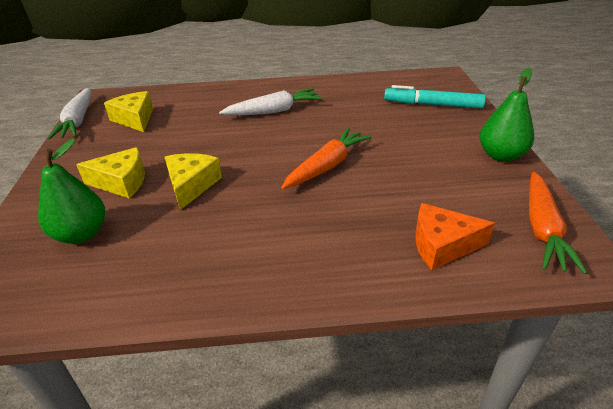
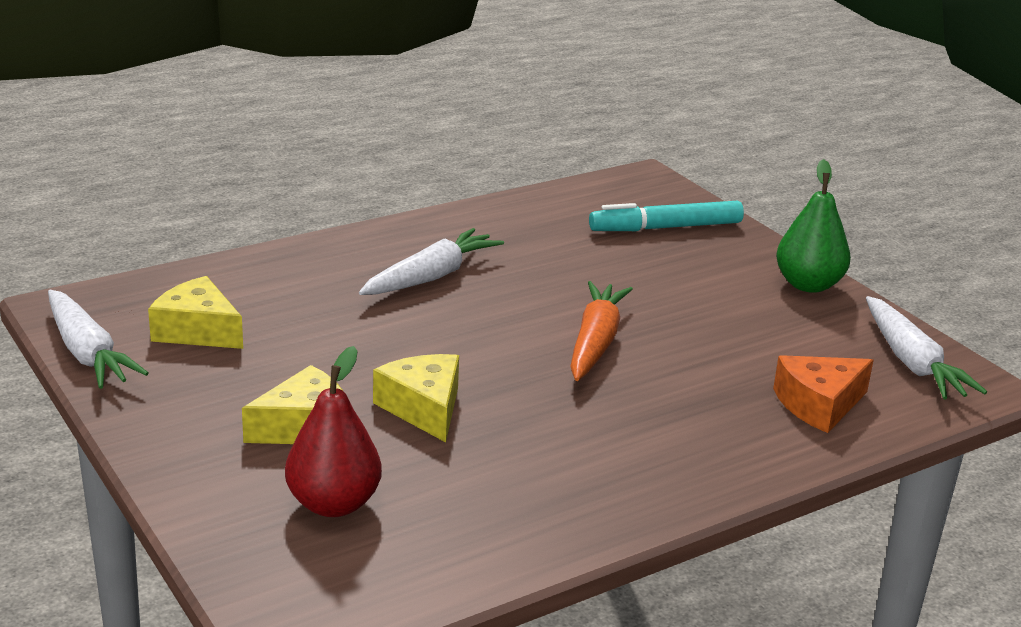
camera: 30 degrees left, 10 degrees down
(81, 234) = (334, 504): green pear -> red pear
(542, 229) = (912, 362): orange carrot -> white carrot

